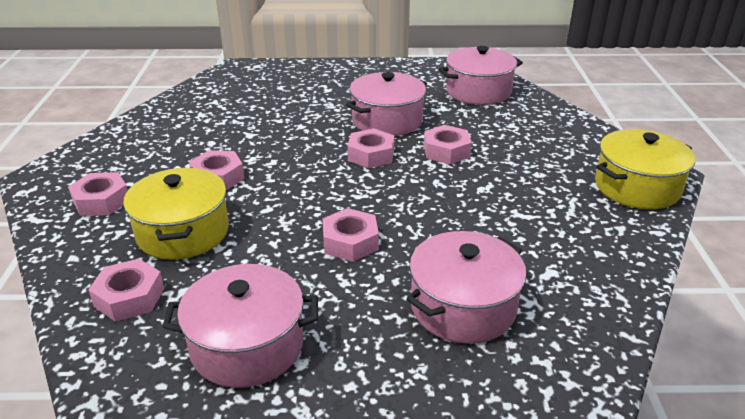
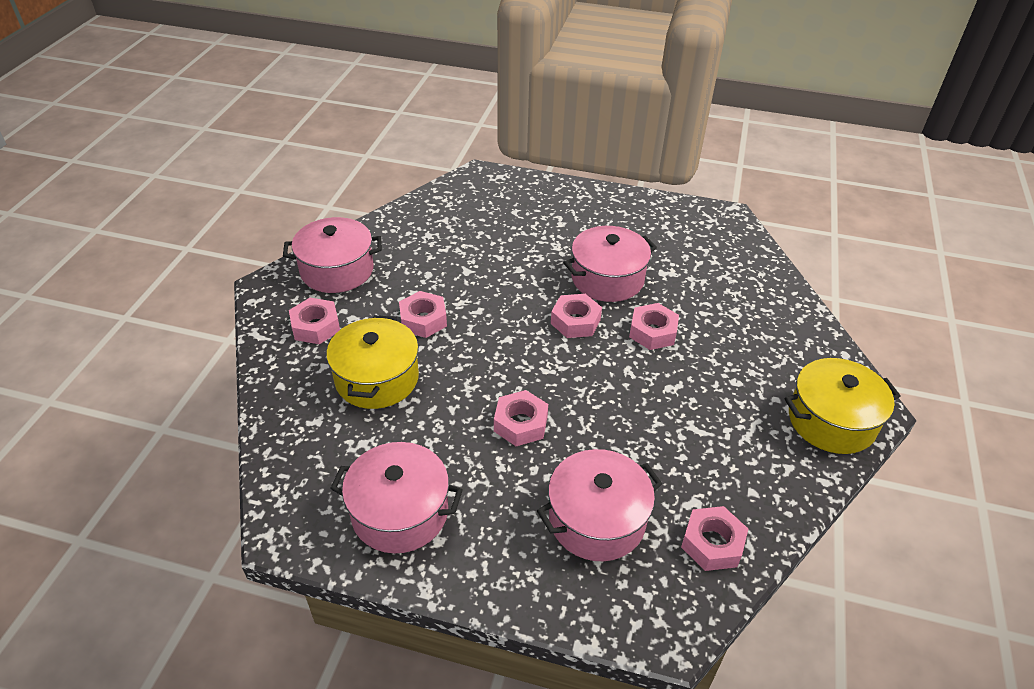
camera: 15 degrees right, 10 degrees up
(129, 297) = (317, 439): pink nut -> pink nut (712, 543)
(478, 91) = (719, 255): pink pot -> pink pot (337, 270)

